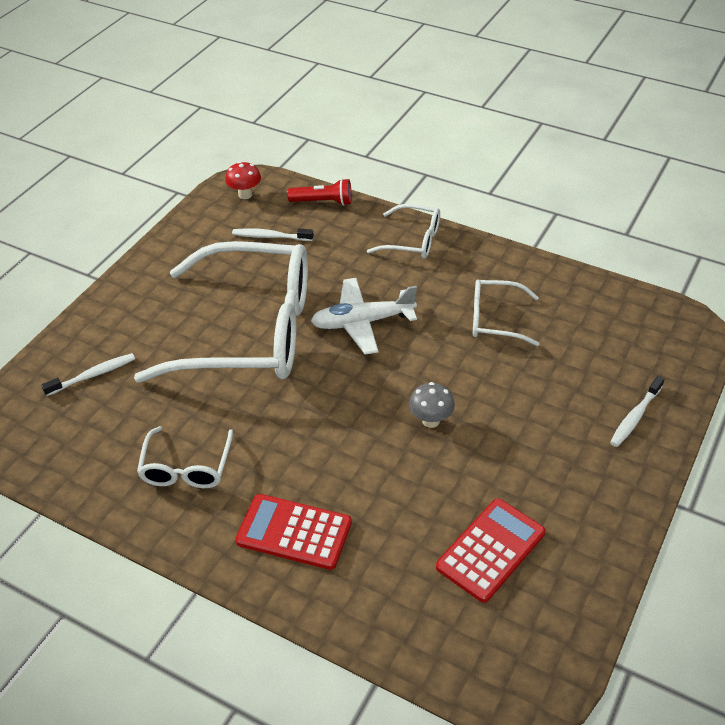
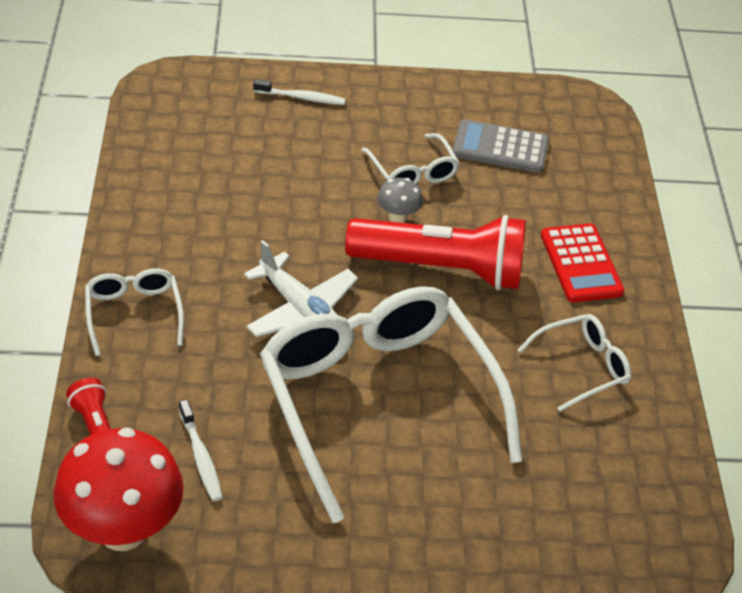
camera: 125 degrees left, 0 degrees up
(93, 375) = (539, 514): white toothbrush -> none
(245, 195) = (123, 530): red mushroom -> red mushroom, size x2.17
(351, 424) = (442, 269): none -> red flashlight
(490, 550) = (500, 147): red calculator -> grey calculator
(495, 319) = (231, 210): white glasses -> white glasses (412, 172)

